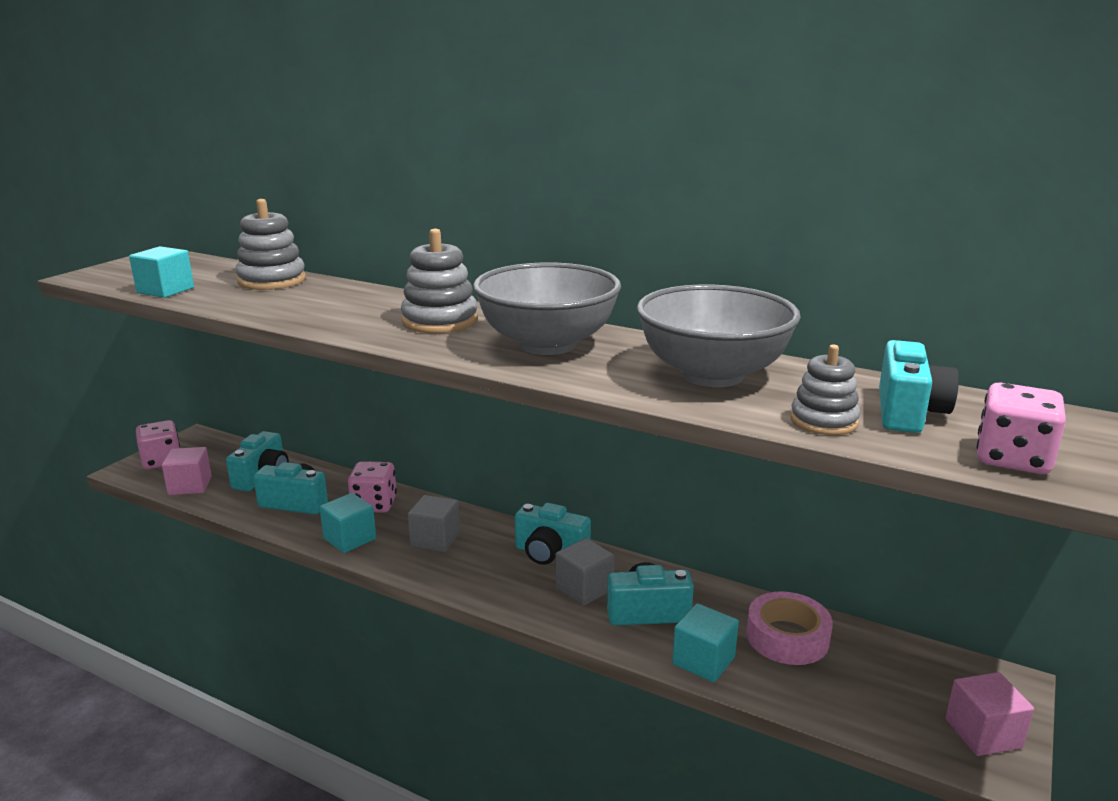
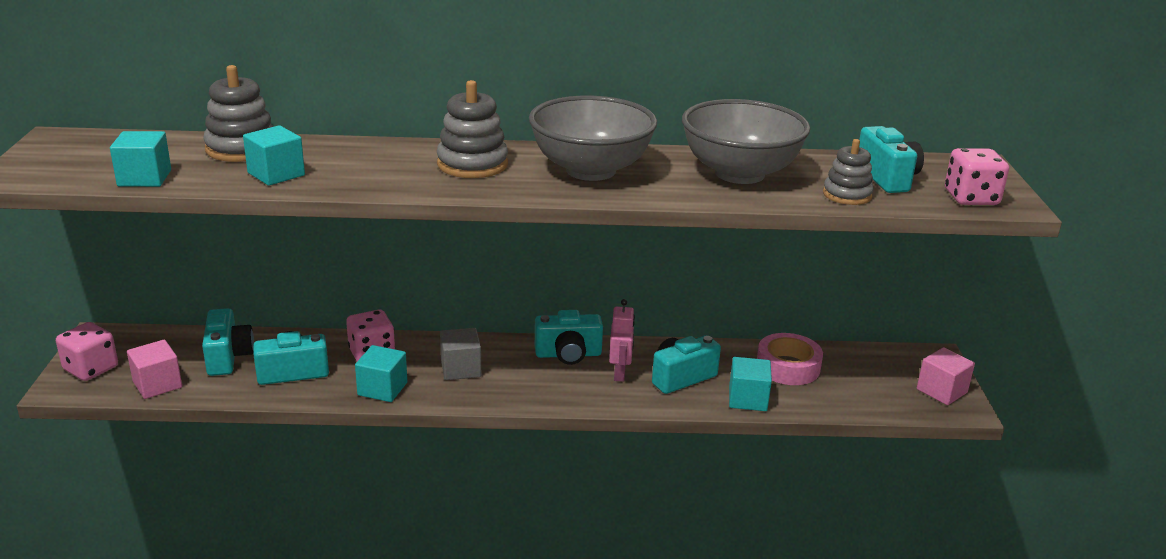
camera: 30 degrees left, 5 degrees up
(263, 303) = (276, 174): none -> turquoise cube
(584, 588) = (620, 373): grey cube -> pink robot

